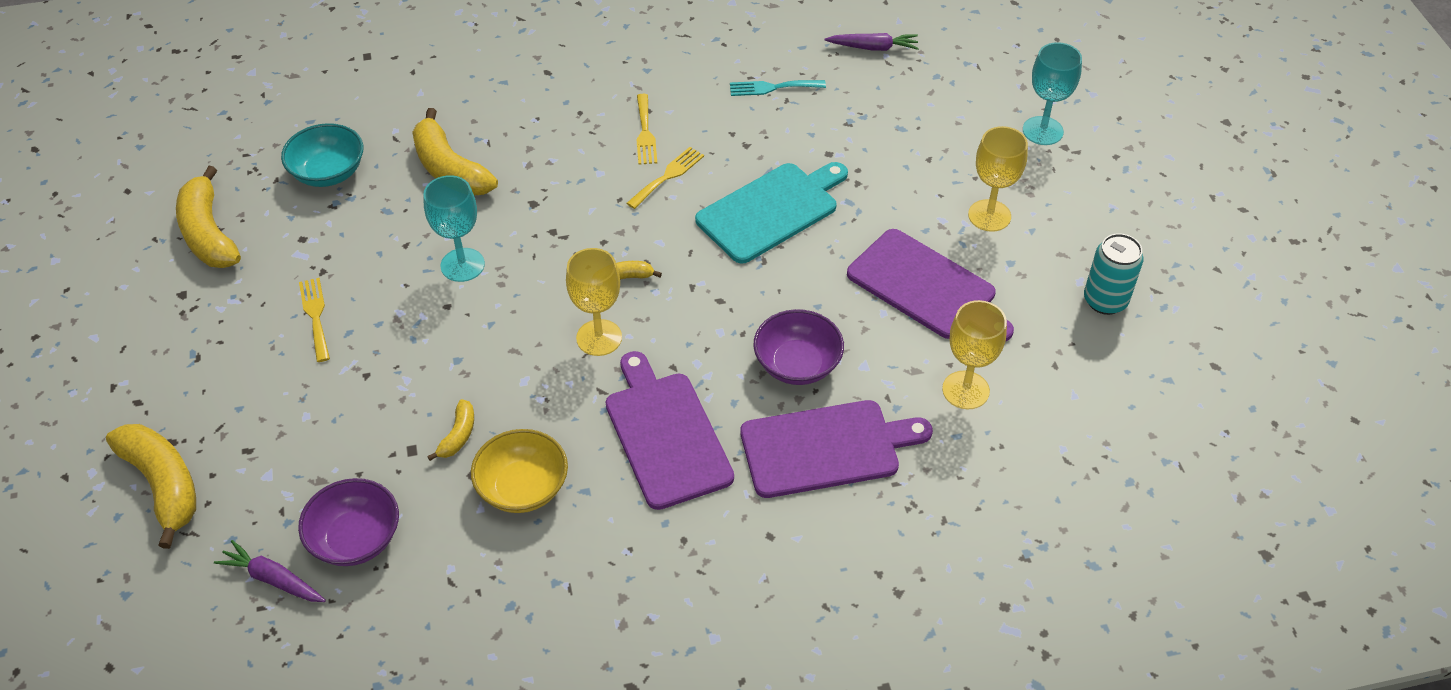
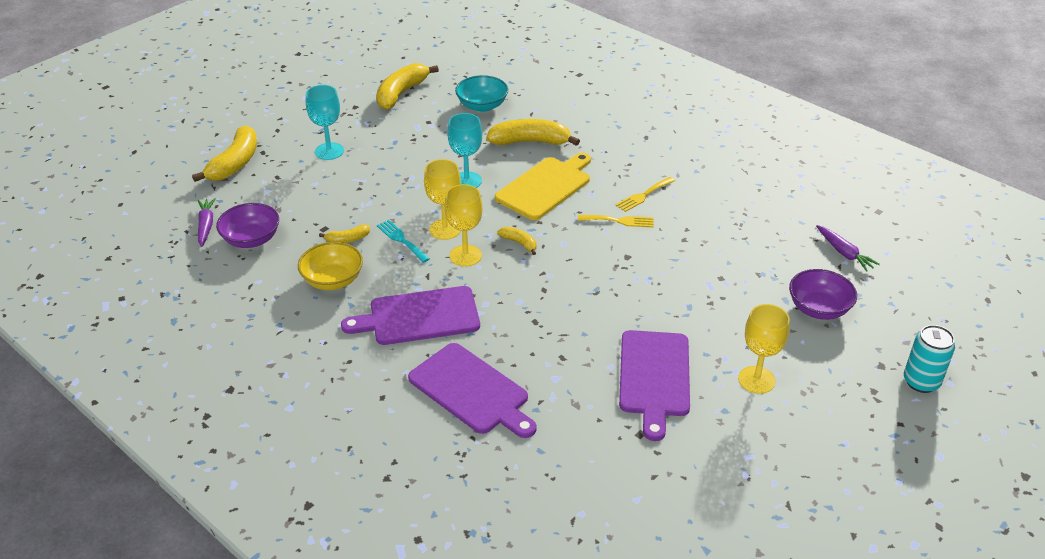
camera: 55 degrees right, 10 degrees down
(315, 316) = (382, 152): yellow fork -> none
(450, 169) = (530, 142): yellow banana -> yellow banana turned 75 degrees clockwise
(547, 202) = (545, 187): none -> yellow cutting board
(666, 435) = (419, 317): purple cutting board -> purple cutting board turned 135 degrees counterclockwise
(771, 210) = (641, 276): turquoise cutting board -> none
(772, 87) = (747, 227): turquoise fork -> turquoise fork (401, 240)
(797, 364) = (526, 347): purple bowl -> purple bowl (818, 308)
(965, 390) = (584, 437): yellow goblet -> yellow goblet (445, 229)
(1042, 131) = (874, 372): turquoise goblet -> turquoise goblet (329, 151)
(1105, 301) = (745, 479): turquoise can -> turquoise can (921, 382)

